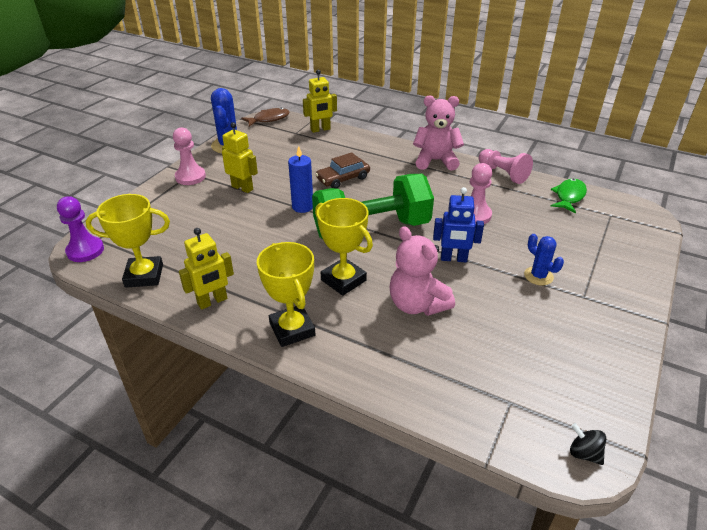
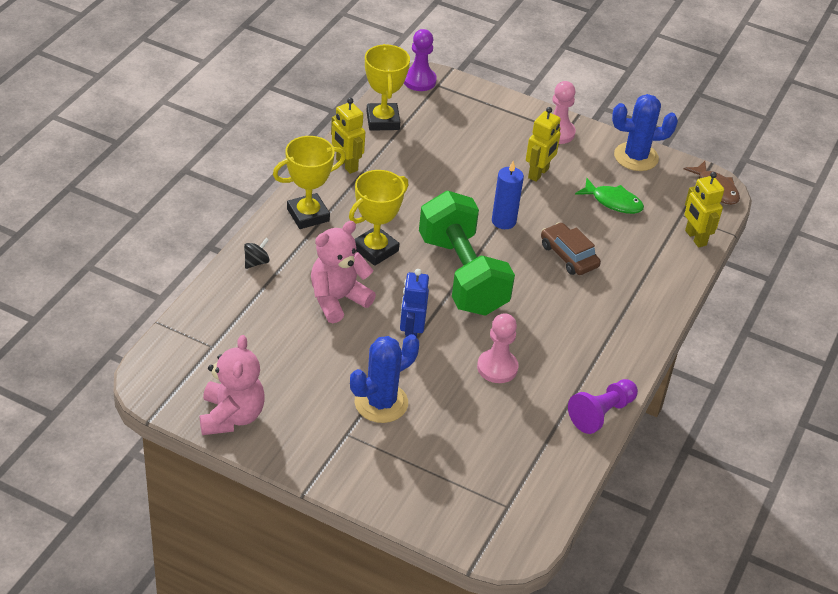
camera: 85 degrees right, 5 degrees up
(435, 161) = (626, 347): pink teddy bear -> pink teddy bear (231, 416)
(503, 173) = (601, 413): pink pawn -> purple pawn
(538, 276) = (381, 403): blue cactus -> blue cactus, size x1.65
(569, 196) = (549, 473): green fish -> green fish (613, 202)
(584, 453) = (155, 382): black spinning top -> black spinning top (256, 262)

